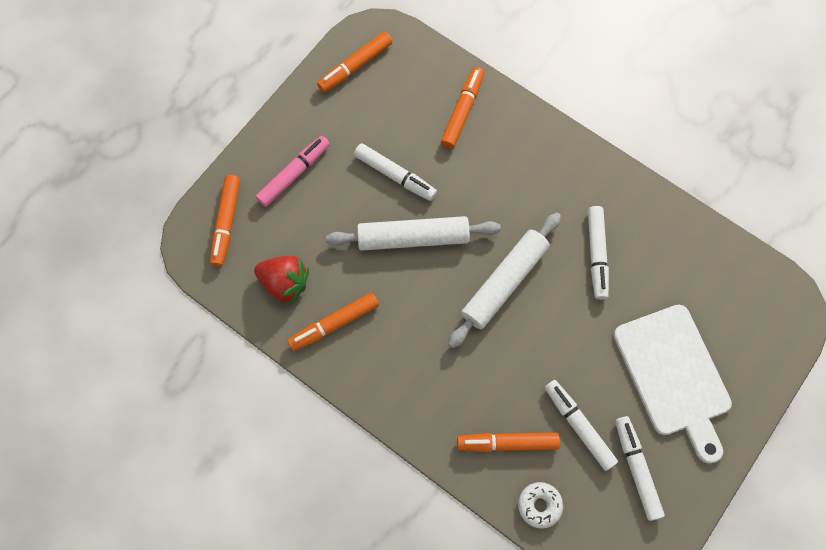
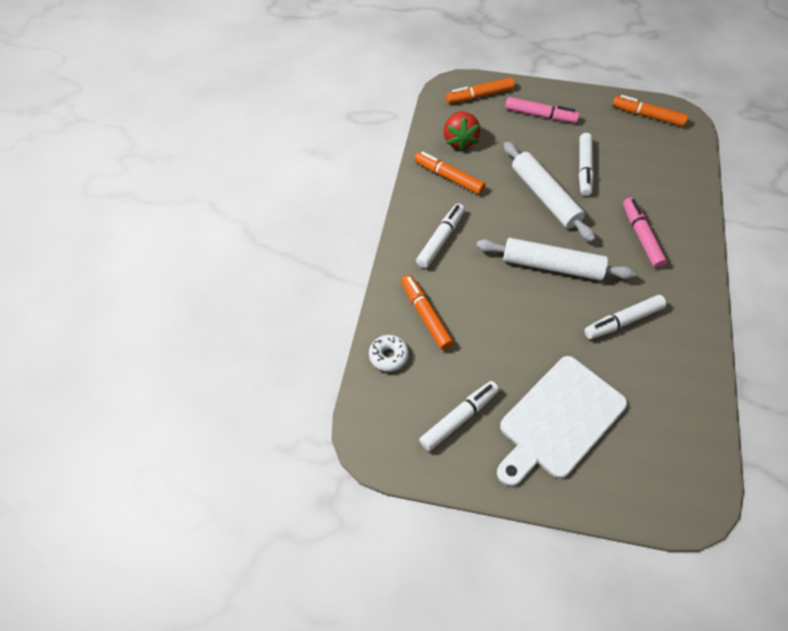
camera: 65 degrees right, 15 degrees down
(462, 111) = (668, 188): orange marker -> none
(508, 175) = (641, 236): none -> pink marker
(578, 425) = (469, 360): white marker -> white marker (440, 239)

